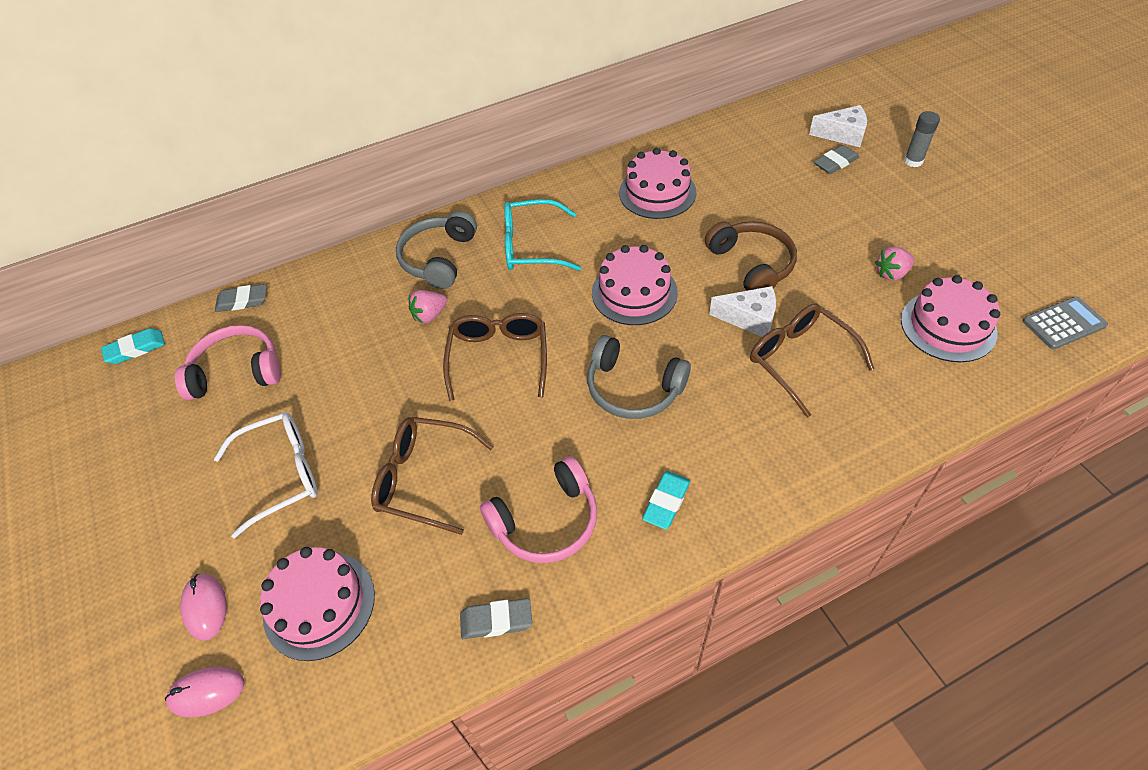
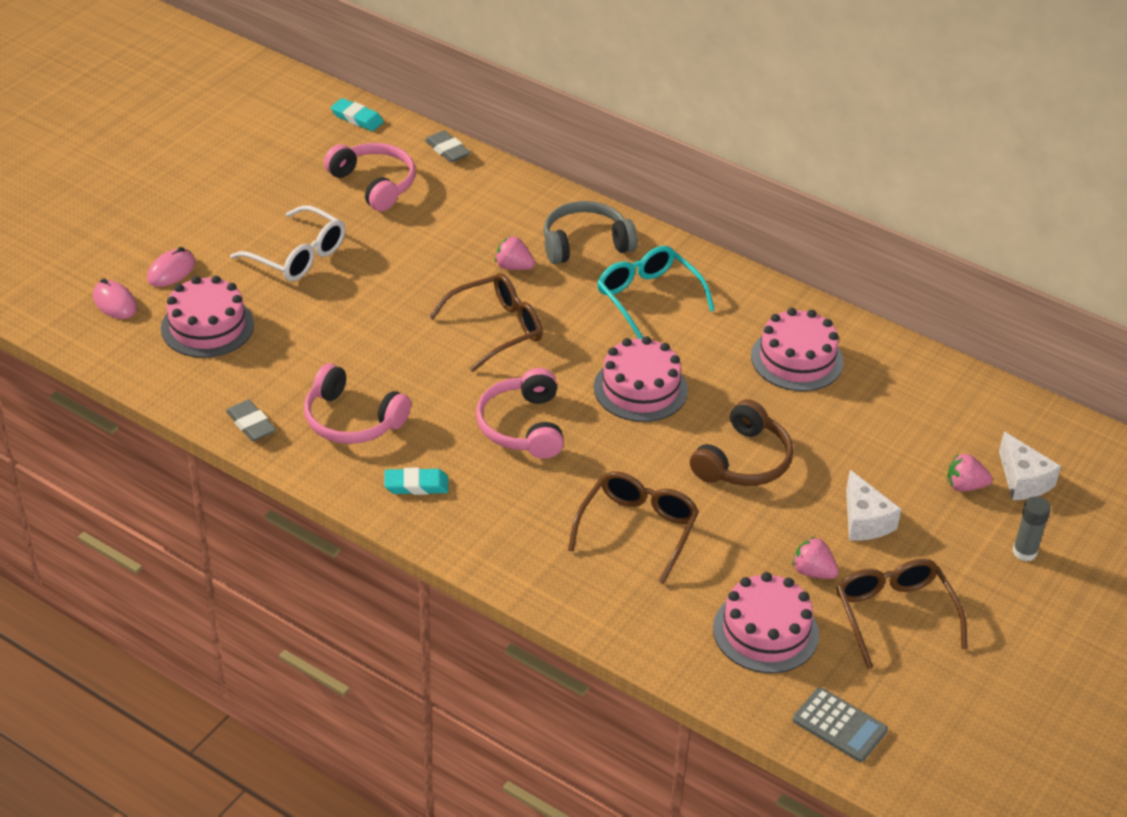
camera: 55 degrees right, 10 degrees down
(423, 479) = (345, 334): brown glasses -> brown glasses (894, 614)
(633, 388) = (522, 426): grey headphones -> pink headphones
(749, 318) = (666, 479): white cheese -> white cheese (865, 520)
(835, 163) = (964, 486): grey eraser -> pink strawberry

